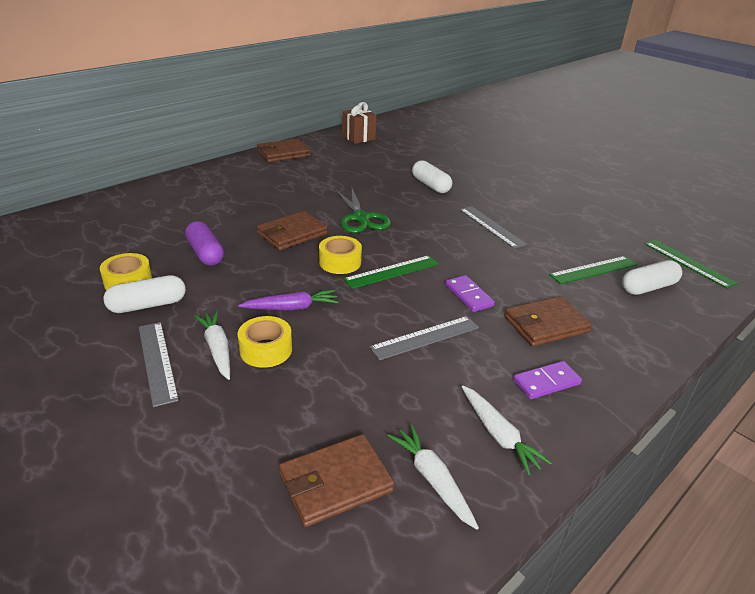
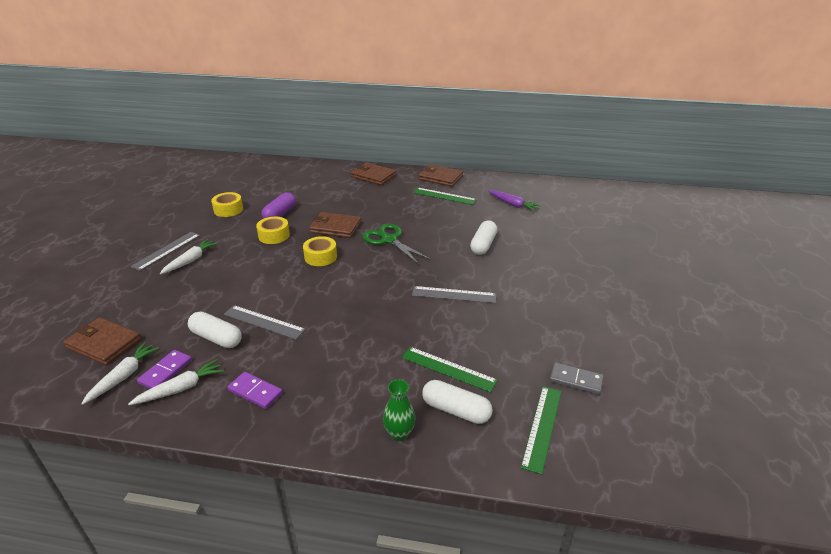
camera: 55 degrees right, 0 degrees up
(148, 305) = (212, 224): white capsule -> white capsule (216, 338)
(266, 350) = (202, 274): yellow tape -> yellow tape (274, 236)
(291, 308) = (251, 264): purple carrot -> purple carrot (513, 204)
(358, 138) = (515, 188): brown gift -> none
(361, 218) = (389, 240): green scissors -> green scissors turned 105 degrees clockwise
(392, 271) = (331, 279): green ruler -> green ruler (444, 196)
(469, 295) = (335, 320): purple domino -> purple domino (166, 372)
(491, 226) = (454, 294): grey ruler -> grey ruler turned 75 degrees clockwise
(498, 435) = (181, 388): white carrot -> white carrot turned 150 degrees counterclockwise
(546, 324) = (331, 369): brown wallet -> brown wallet (373, 176)
(645, 230) = (576, 380): none -> grey domino
(661, 323) = (399, 433): none -> green vase

